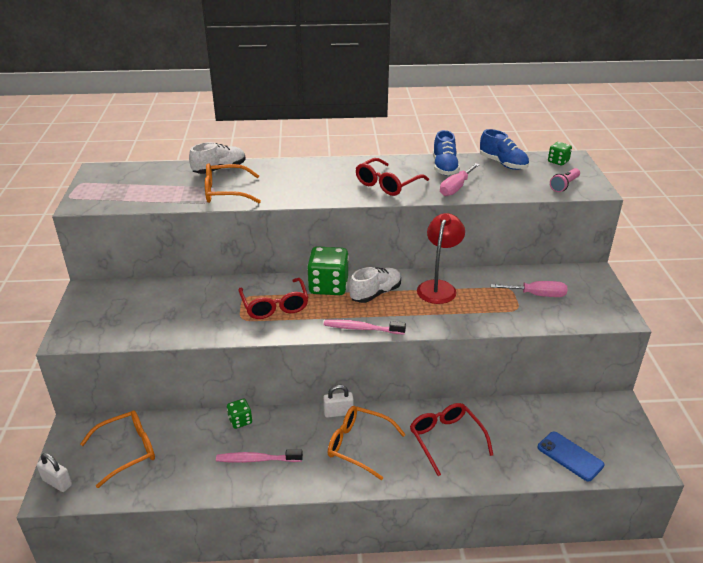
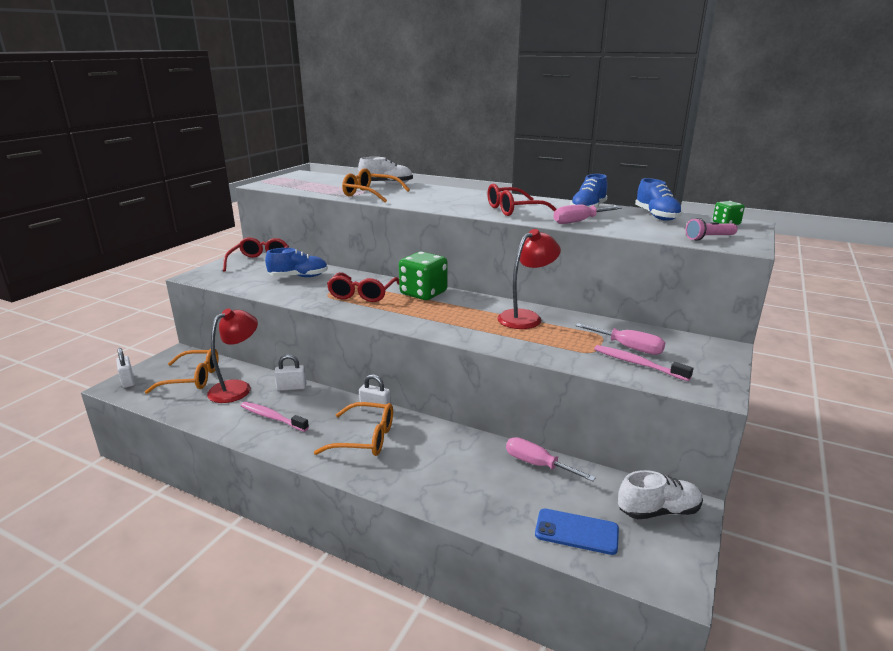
camera: 30 degrees right, 10 degrees down
(185, 303) = (299, 277): none -> blue shoe
(187, 442) = (237, 388): none -> red lamp
(240, 420) = (291, 387): green dice -> white padlock
(358, 445) = (365, 438): orange glasses -> orange glasses turned 135 degrees clockwise
(361, 328) = (414, 325): pink toothbrush -> pink toothbrush (637, 364)
(375, 293) = (459, 307): white shoe -> white shoe (658, 511)
(446, 439) = (452, 464): red glasses -> red glasses (260, 262)
(503, 412) = (537, 464): none -> pink screwdriver
(570, 456) = (576, 532): blue phone -> blue phone turned 60 degrees counterclockwise

